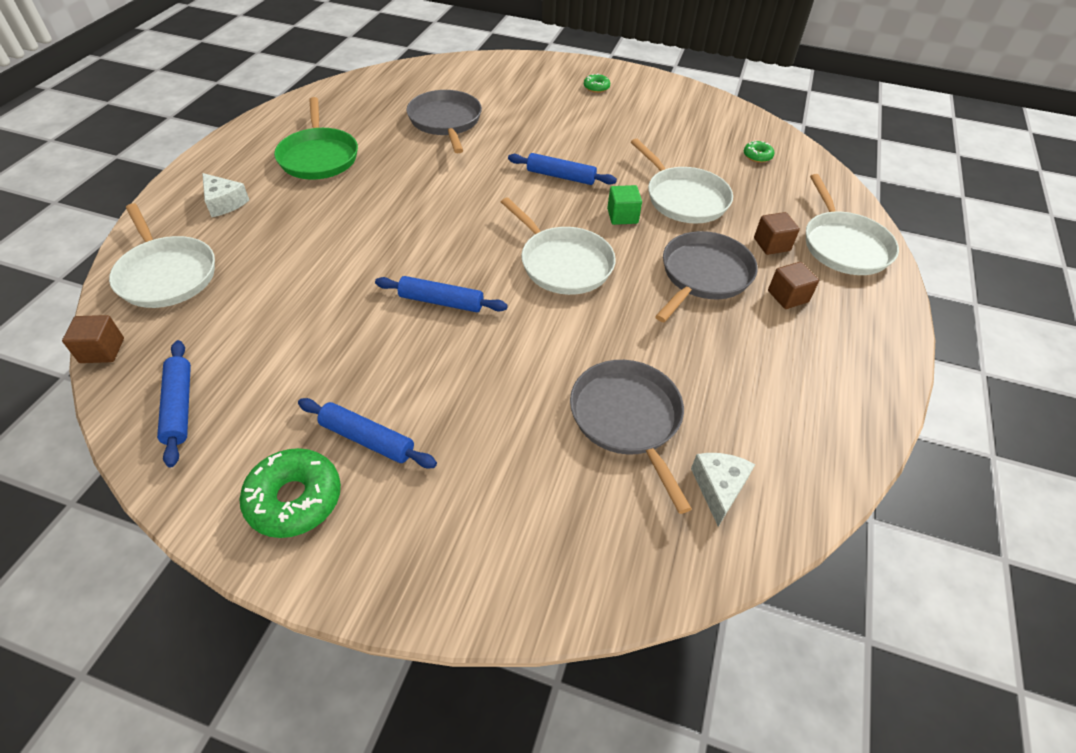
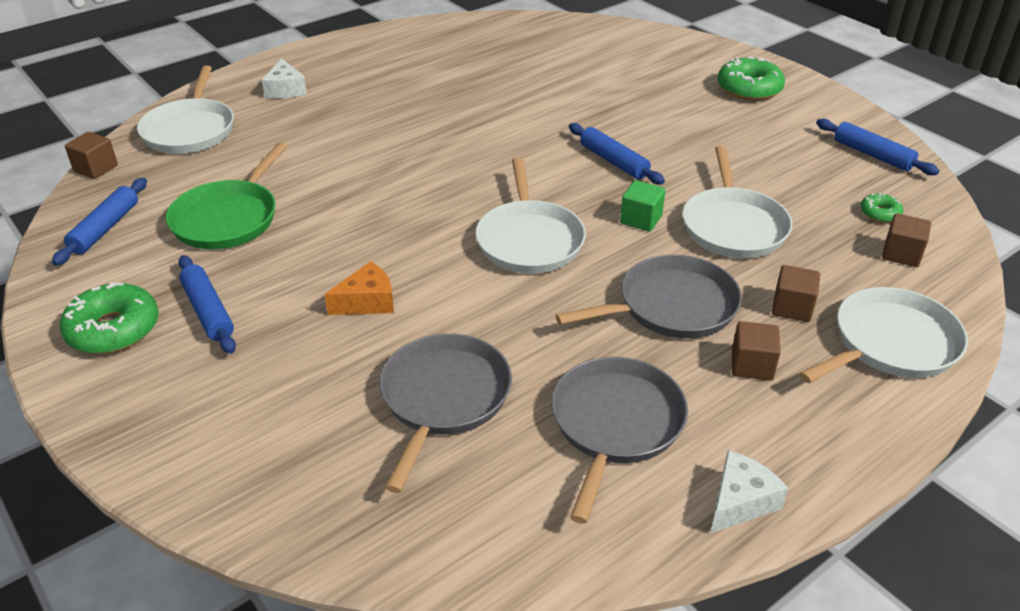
camera: 35 degrees right, 10 degrees down
(319, 157) = (398, 76): green pan -> green pan (228, 218)
(441, 302) = (379, 230): blue rolling pin -> blue rolling pin (872, 155)
(445, 121) = (547, 78): grey pan -> grey pan (615, 424)
(493, 368) = (367, 302): none -> orange cheese
(596, 87) = (749, 89): green donut -> green donut, size x1.95
(718, 488) = (467, 500): white cheese -> white cheese (740, 502)
(794, 180) = (901, 254): none -> brown cube
(844, 246) = (890, 343): white pan -> white pan turned 150 degrees counterclockwise

